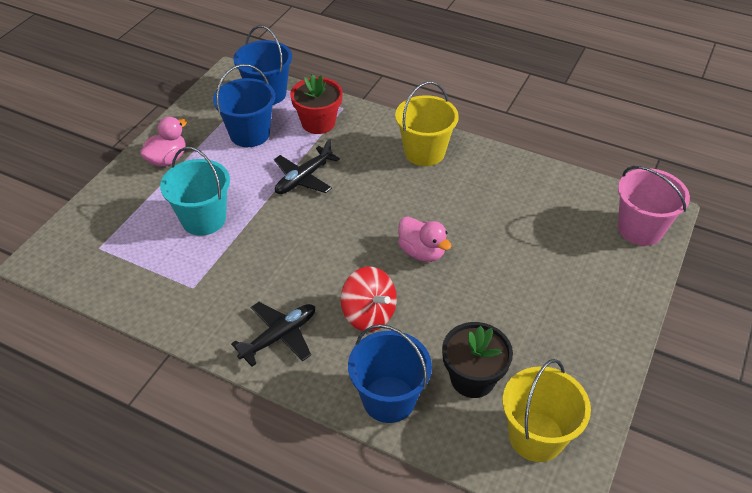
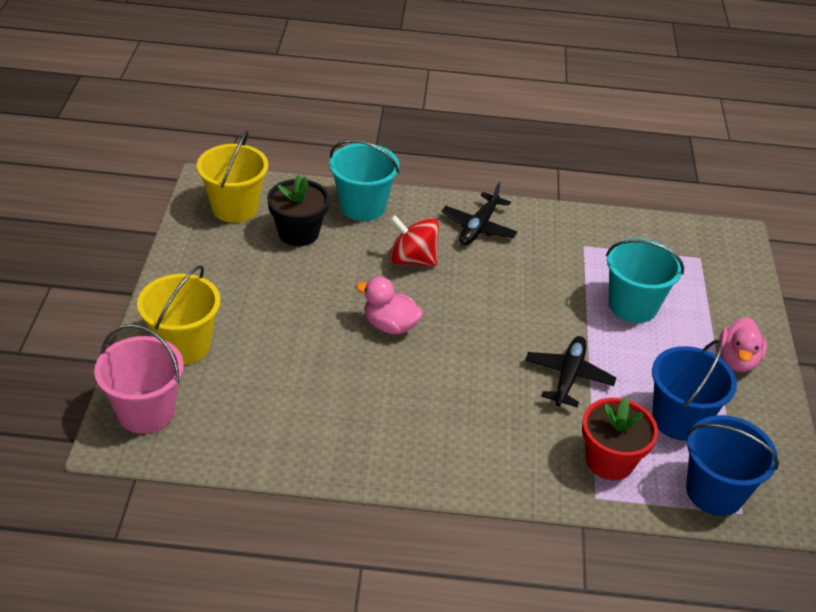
camera: 155 degrees right, 5 degrees down
(389, 399) = (362, 206): blue bucket -> turquoise bucket
(424, 152) = (446, 452): yellow bucket -> yellow bucket (183, 345)

